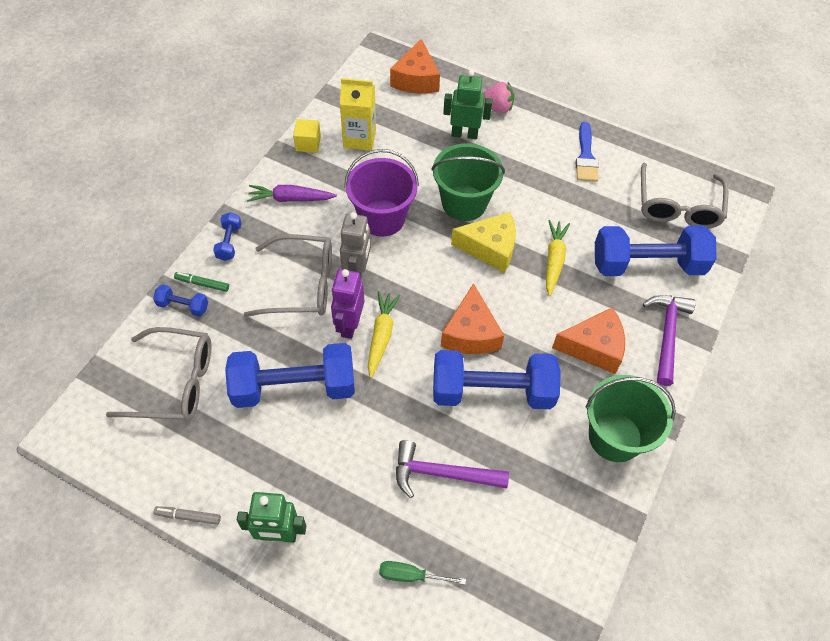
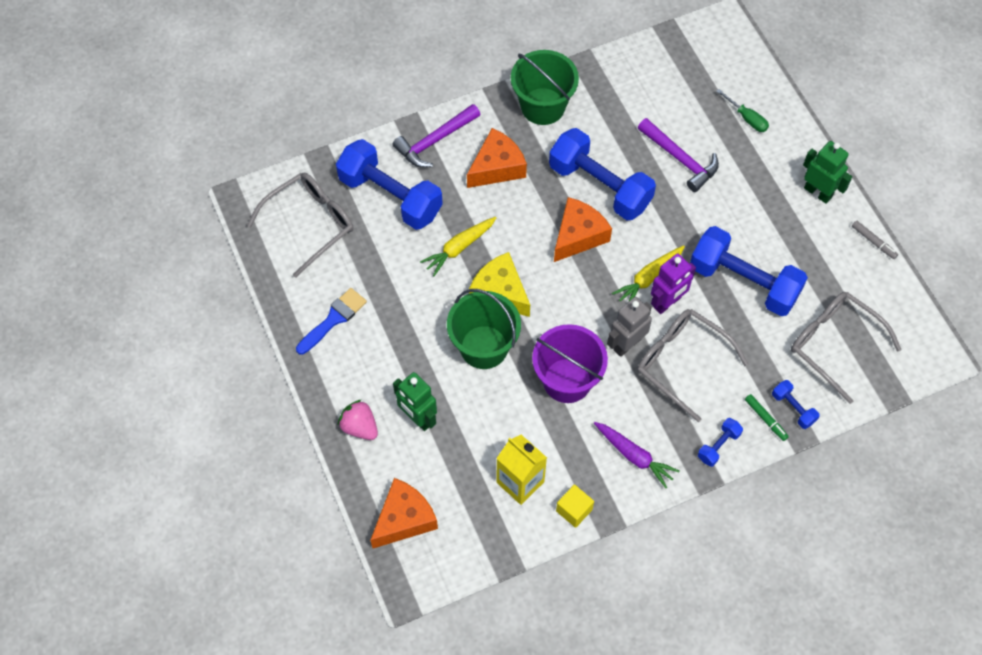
camera: 140 degrees left, 5 degrees up
(594, 347) = (497, 167): orange cheese -> orange cheese turned 105 degrees clockwise

